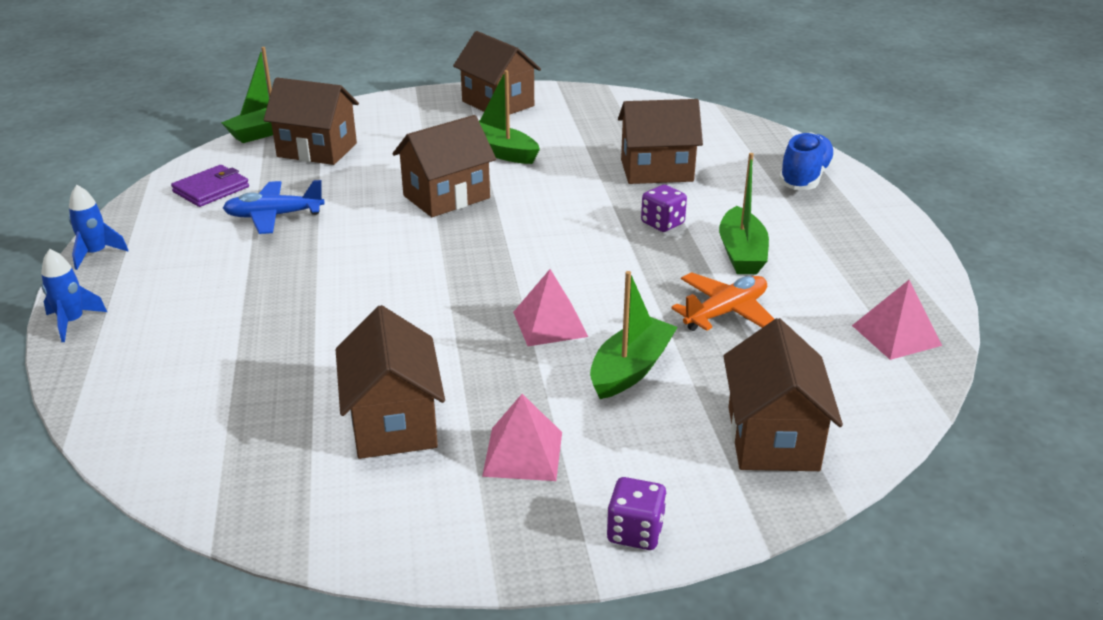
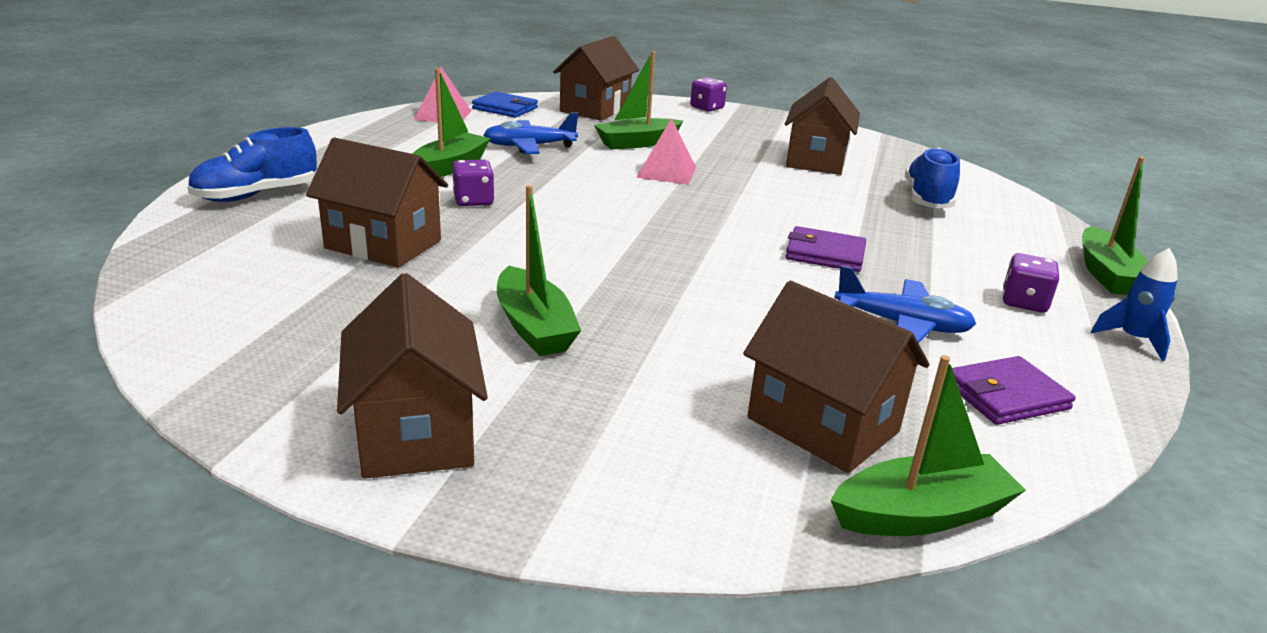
camera: 155 degrees left, 5 degrees down
(72, 322) = (1107, 274): blue rocket -> green boat
(172, 263) = (1024, 302): none -> purple dice
(240, 385) = (927, 199): none -> blue shoe
(342, 262) = (825, 254): none -> purple wallet
(446, 197) = (667, 286): brown house -> none
(523, 453) = (742, 135): pink pyramid -> none
(726, 312) = (529, 146): orange plane -> blue plane
(868, 384) = (505, 108): none -> blue wallet

